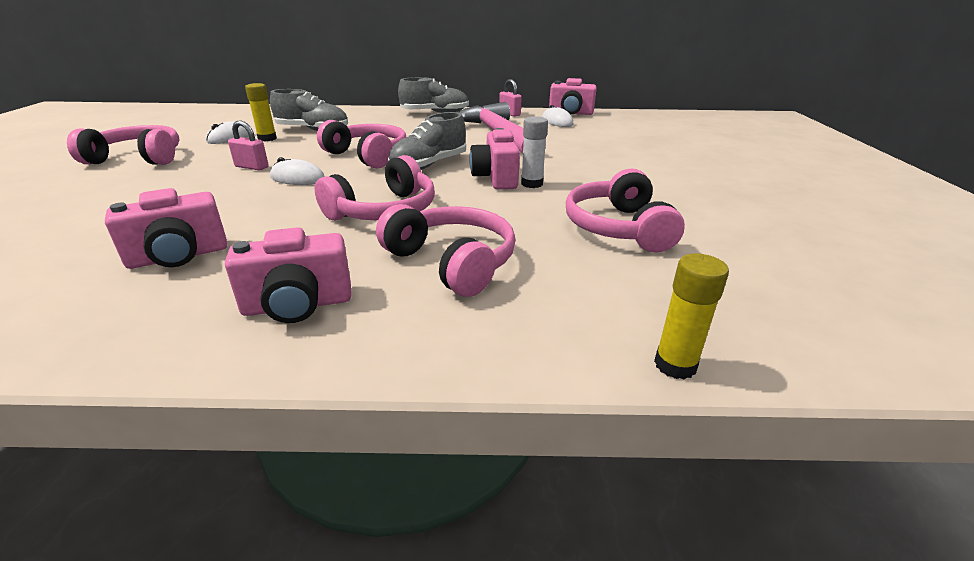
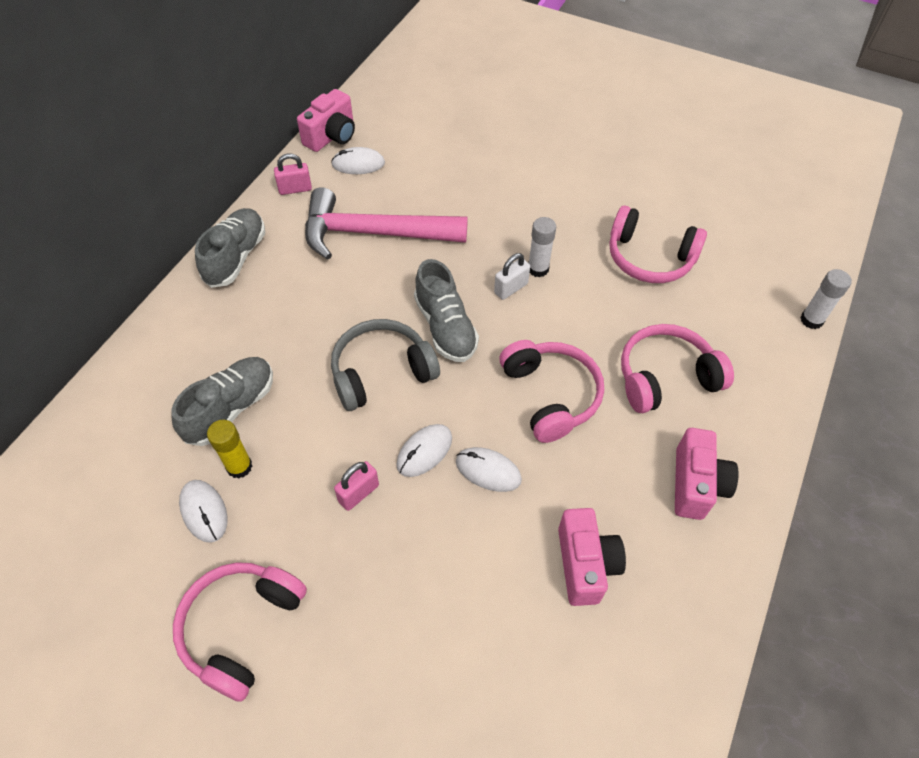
camera: 65 degrees left, 25 degrees up
(285, 201) = (488, 471): none -> white mouse
(367, 156) = (381, 372): pink headphones -> grey headphones
(495, 178) = (511, 288): pink camera -> white padlock
(675, 365) = (811, 320): yellow glue stick -> white glue stick

